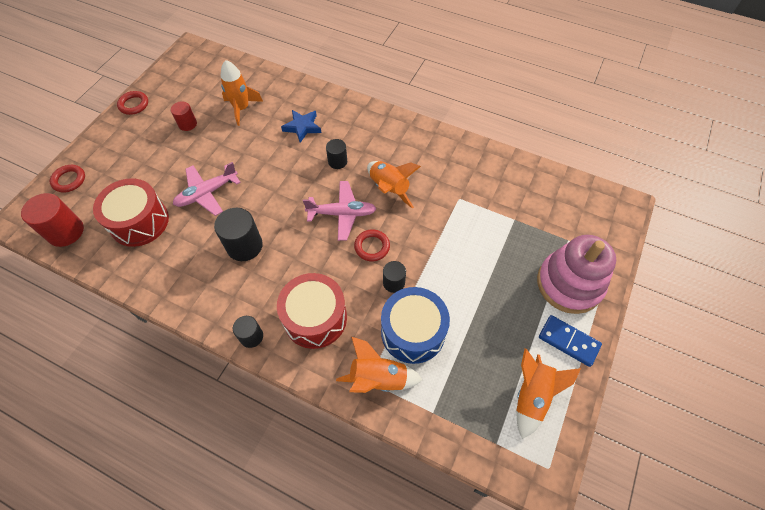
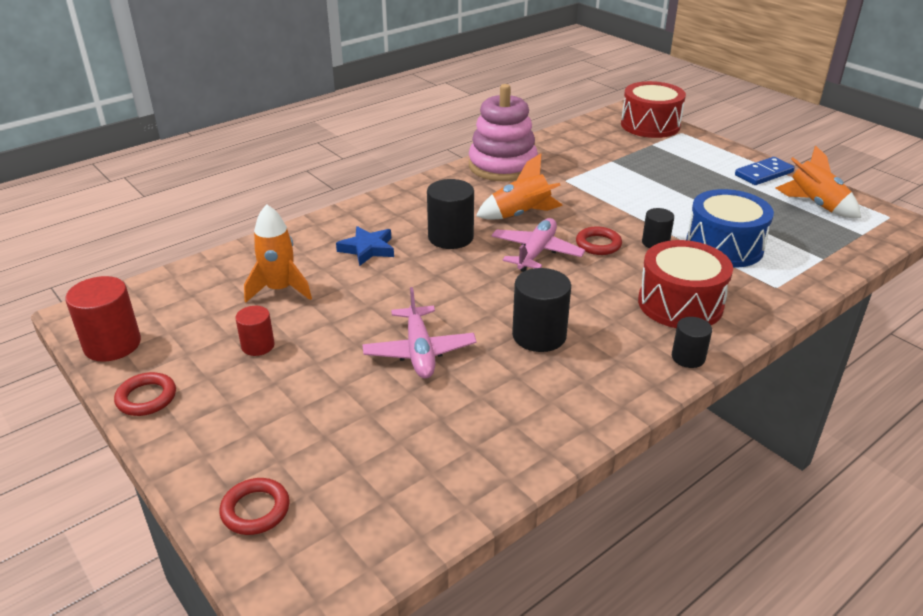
camera: 65 degrees left, 25 degrees down
(65, 232) = (380, 529): red cylinder -> red cylinder (112, 344)
(139, 222) = (424, 431): red drum -> red drum (650, 125)
(337, 161) = (450, 237): black cylinder -> black cylinder, size x1.68
(378, 378) = (775, 280): orange rocket -> none
(569, 284) = (702, 157): pink stacking toy -> pink stacking toy (502, 166)

